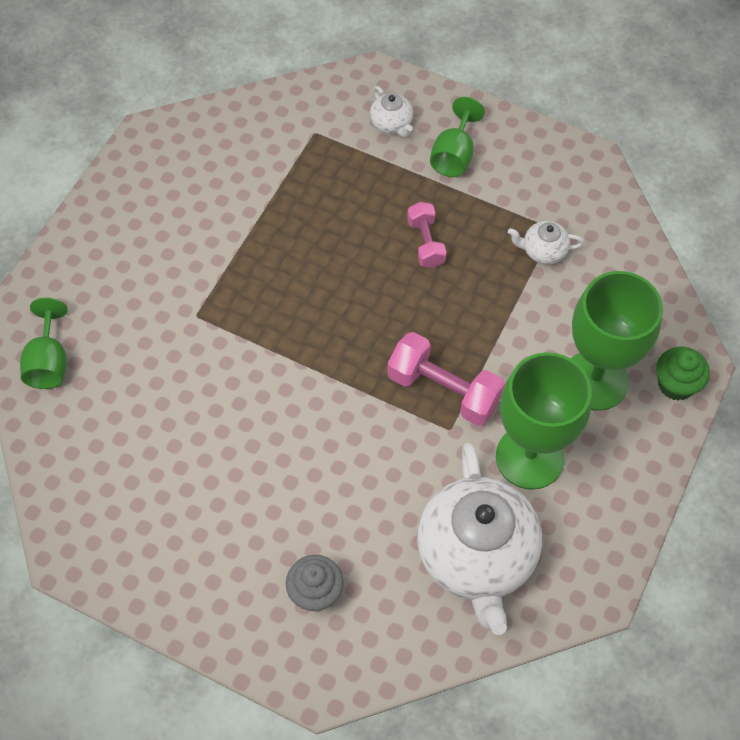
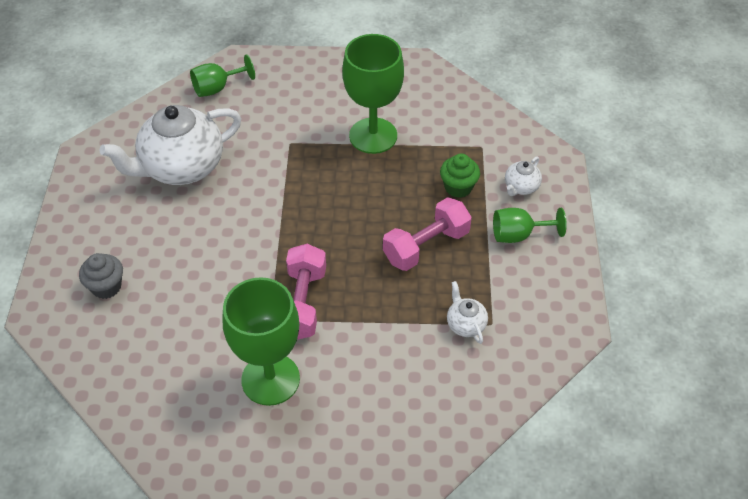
camera: 65 degrees right, 10 degrees down
(426, 243) = (426, 246): pink dumbbell -> pink dumbbell, size x1.64
(476, 556) = (171, 373): white teapot -> white teapot (181, 167)
(595, 380) = (363, 401): green goblet -> green goblet (373, 136)
(676, 384) = (390, 463): green cupcake -> green cupcake (458, 187)

